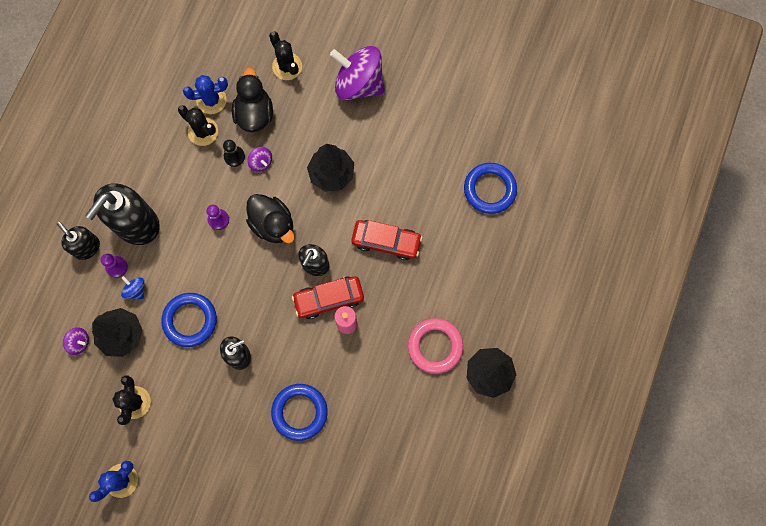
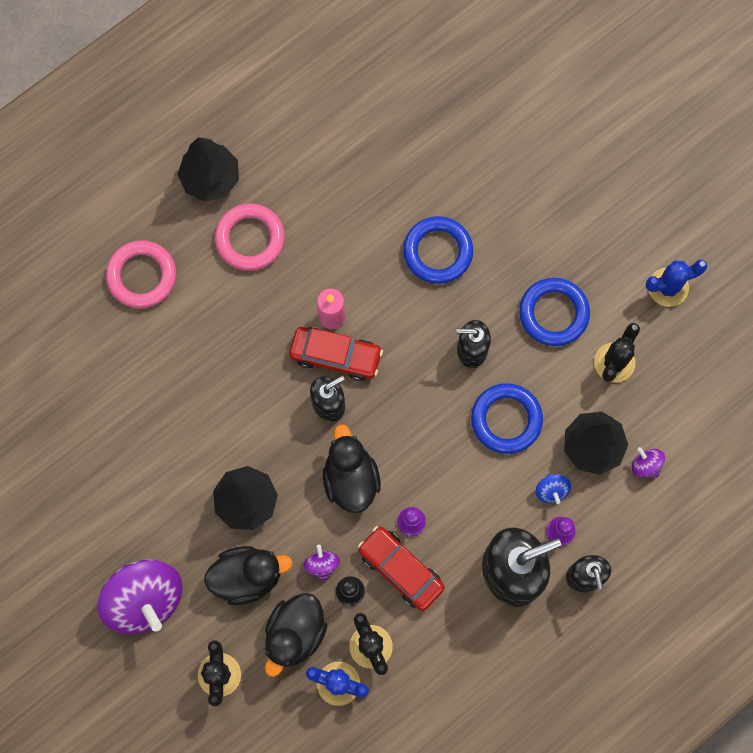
camera: 150 degrees left, 0 degrees up
(304, 130) = (247, 576): none -> black duck
(386, 241) = (232, 384): red car -> red car (401, 569)
(489, 189) = (76, 377): blue ring -> blue ring (553, 313)
(491, 279) = (142, 276): none -> pink ring

